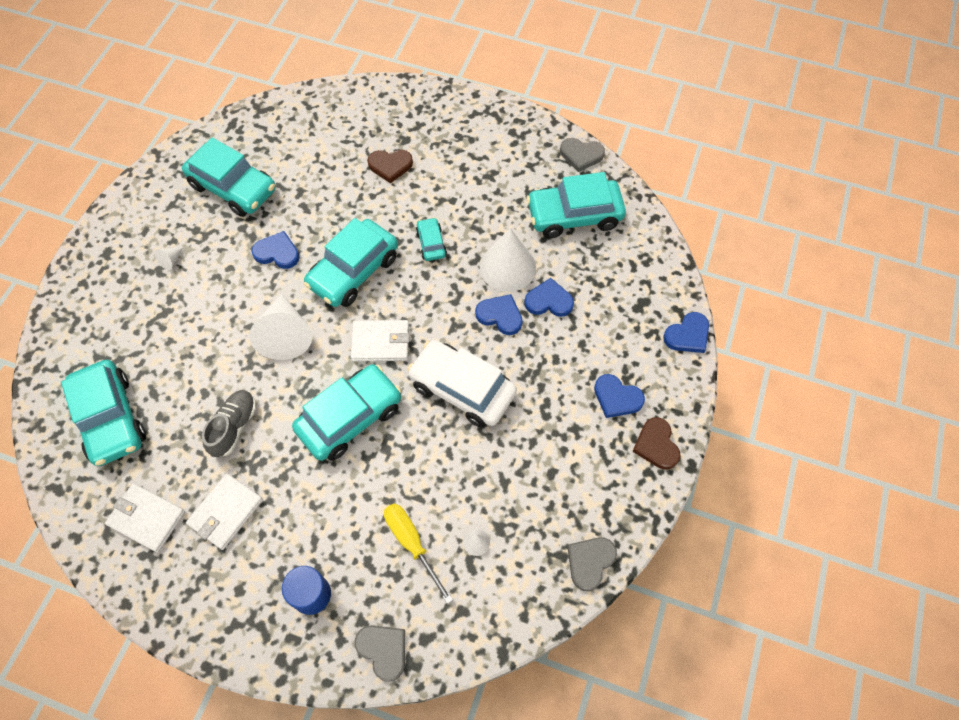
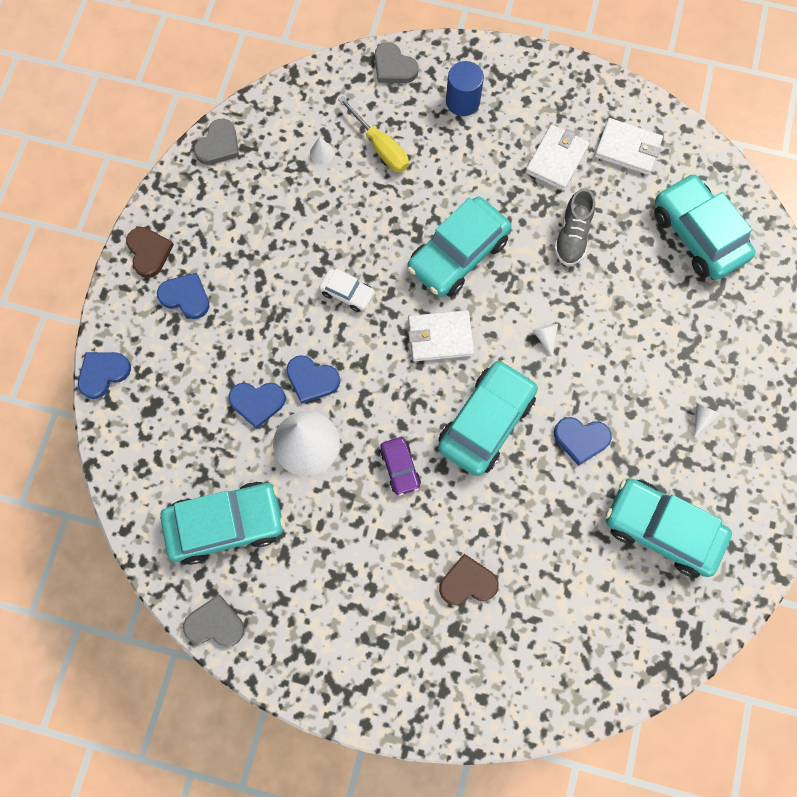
camera: 175 degrees right, 10 degrees up
(285, 335) = (545, 337): white cone -> white cone, size x0.41
(431, 243) = (400, 467): turquoise car -> purple car
(462, 389) = (347, 293): white car -> white car, size x0.49

